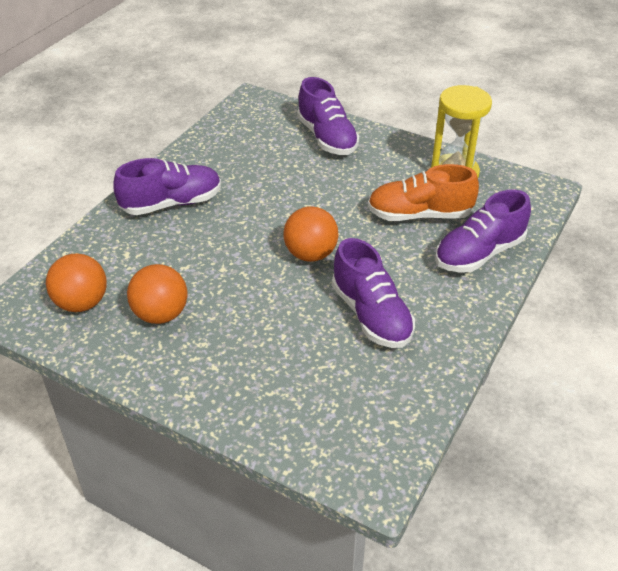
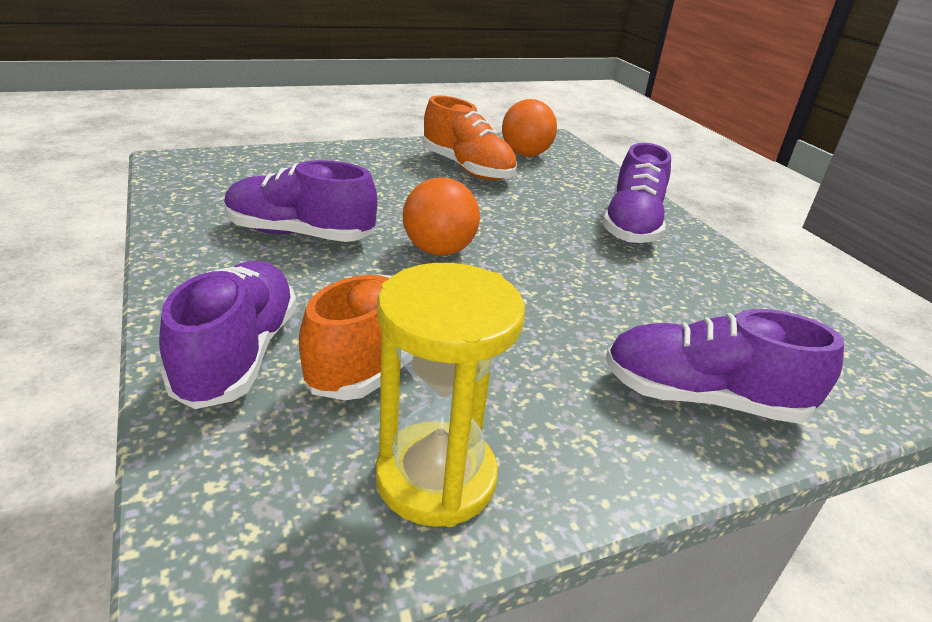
camera: 125 degrees right, 10 degrees down
(161, 314) = (467, 168): orange ball -> orange shoe

